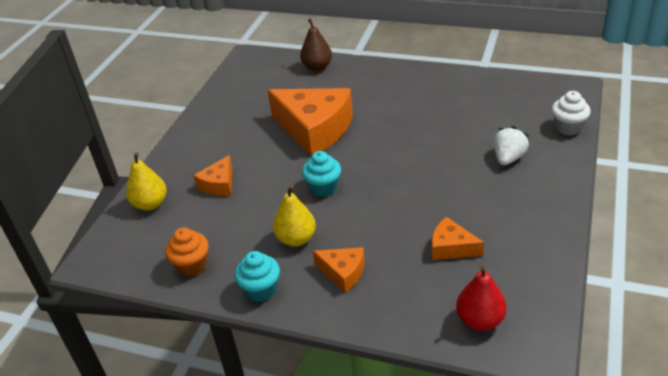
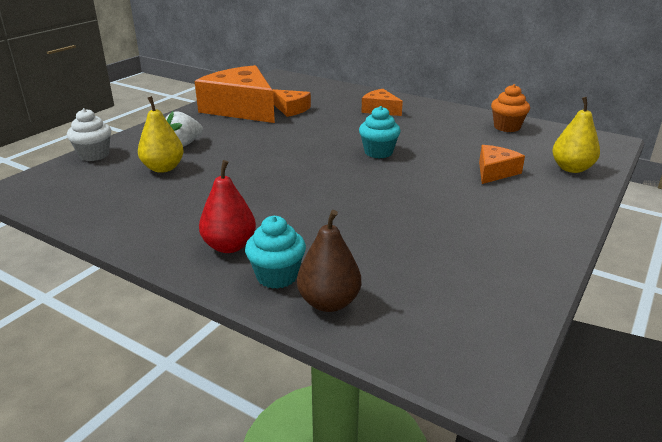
camera: 170 degrees left, 10 degrees down
(261, 290) = (446, 111): turquoise cupcake -> turquoise cupcake (277, 276)
(296, 239) = (413, 128): yellow pear -> yellow pear (163, 168)
(315, 129) = (369, 203): orange cheese -> orange cheese (241, 108)
(480, 320) = (301, 86): red pear -> red pear (229, 246)

